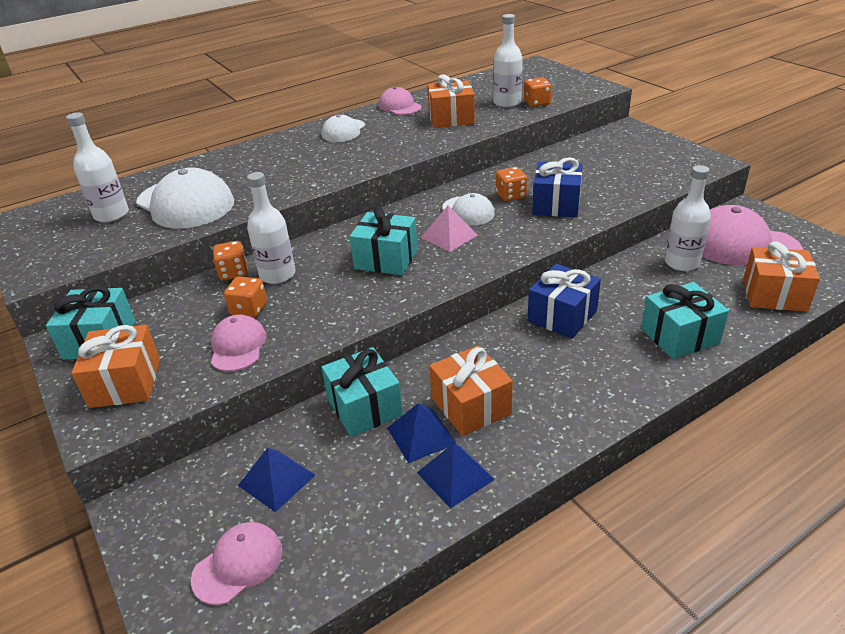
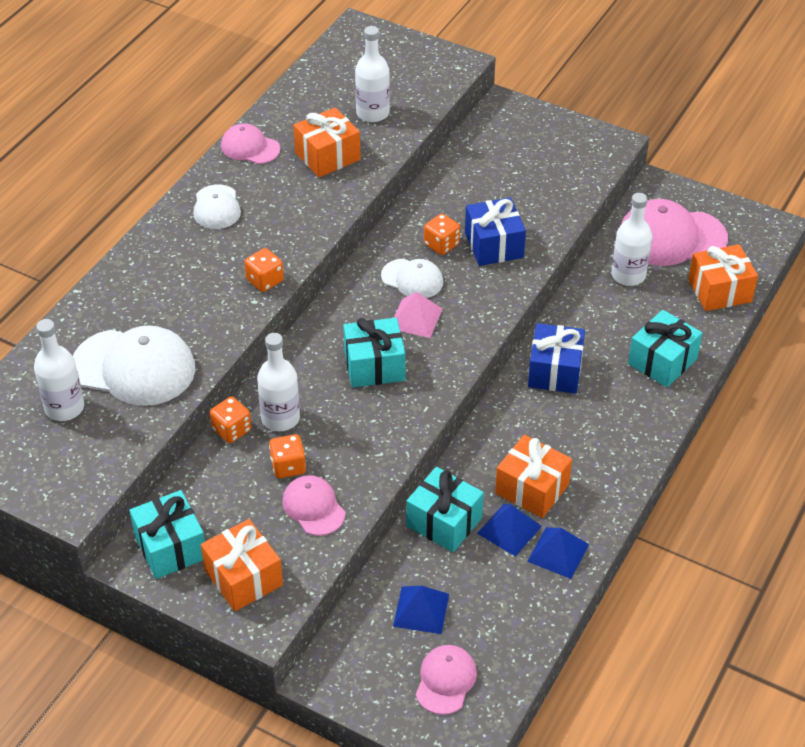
camera: 30 degrees left, 10 degrees up
(537, 103) = (407, 106): orange dice -> orange dice (265, 280)

